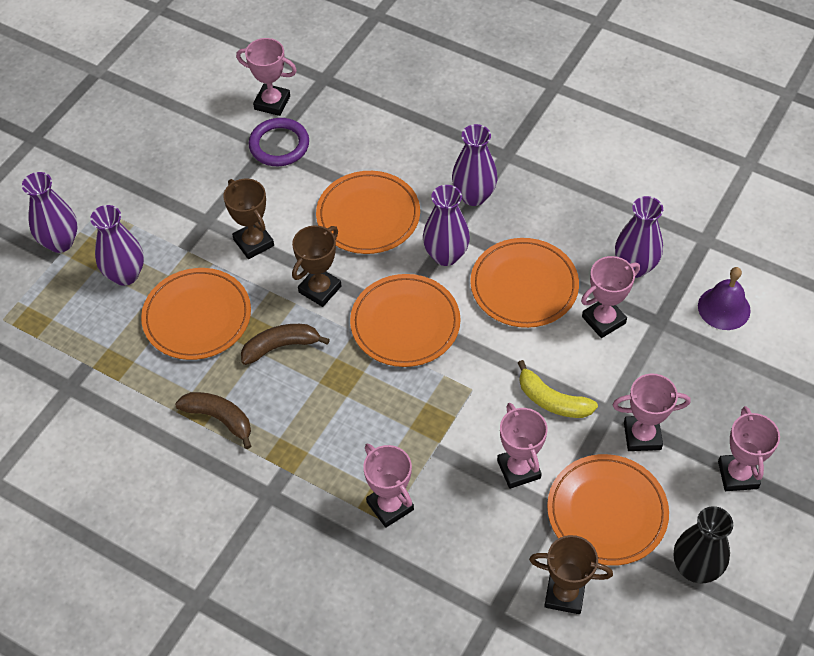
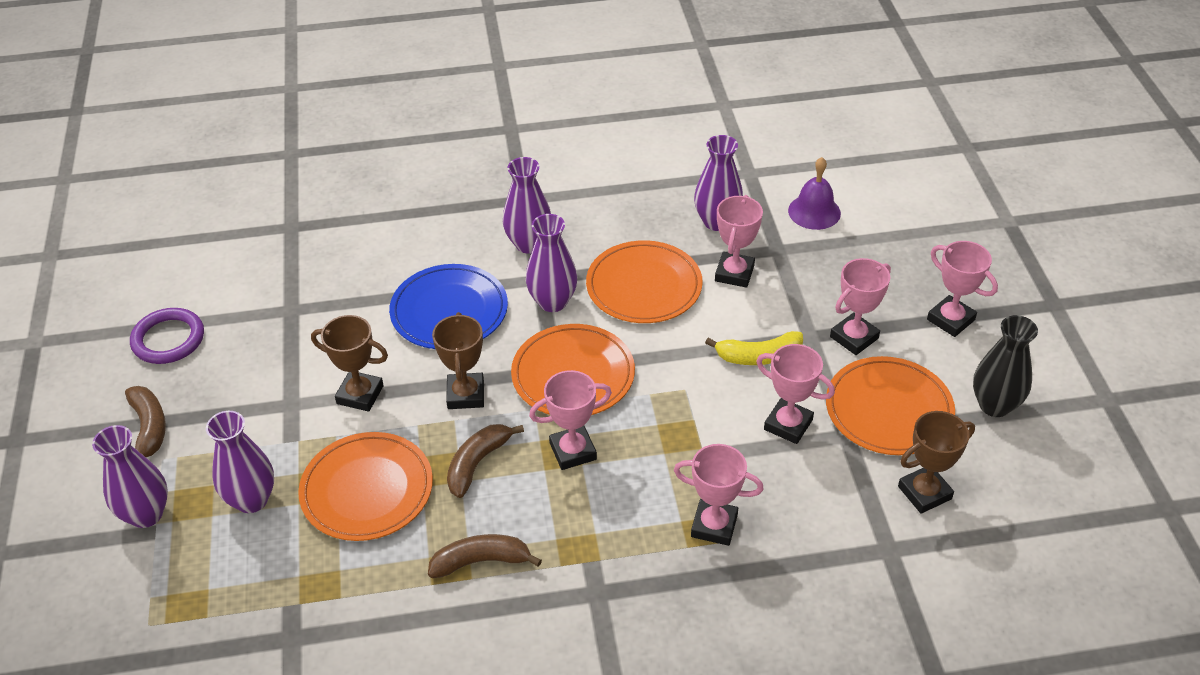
camera: 40 degrees left, 10 degrees down
(110, 181) = (149, 428): none -> brown banana
(272, 103) = (258, 272): pink trophy -> pink trophy (573, 451)
(279, 145) = (302, 302): purple ring -> purple ring (168, 339)
(368, 215) = (449, 311): orange plate -> blue plate

